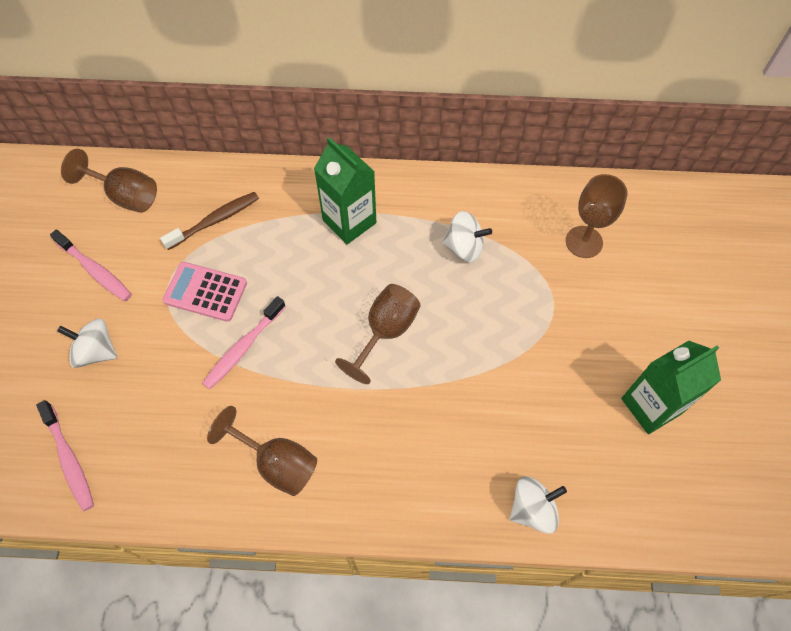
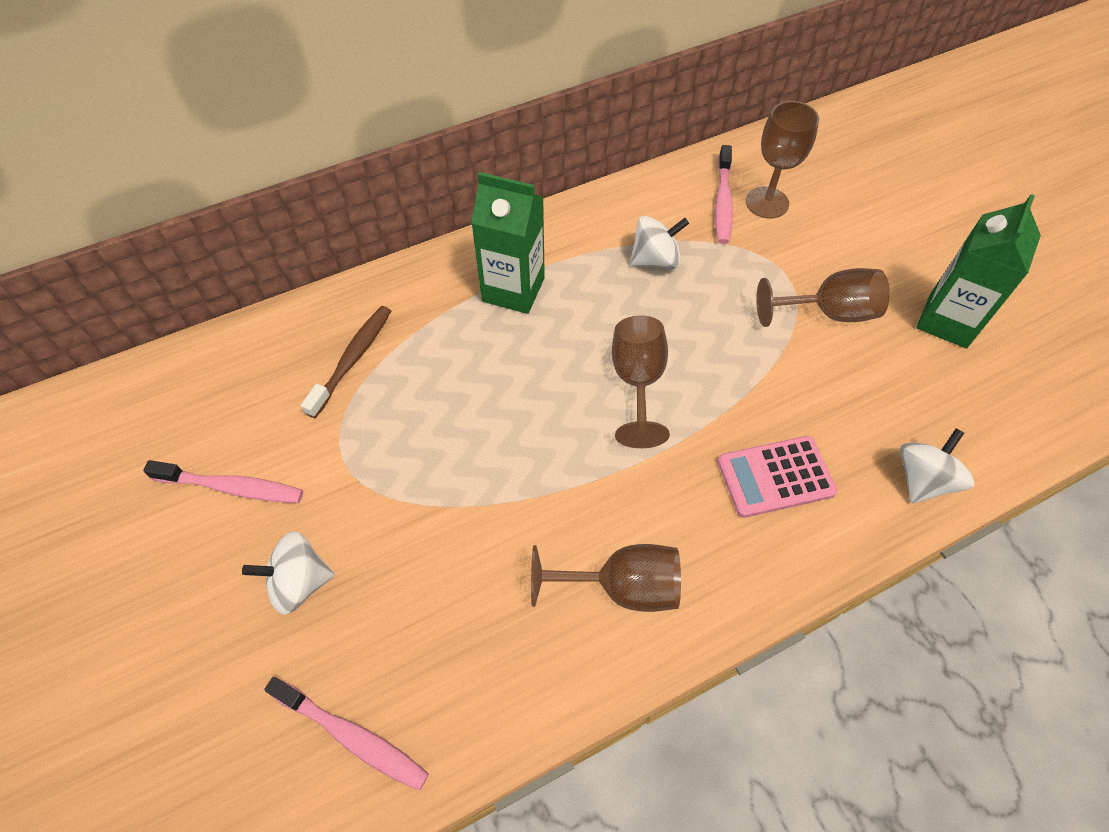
camera: 30 degrees left, 5 degrees down
(125, 195) = (215, 383): brown goblet -> brown goblet (828, 313)
(205, 292) = (396, 442): pink calculator -> pink calculator (775, 476)
(243, 348) = (487, 480): pink toothbrush -> pink toothbrush (723, 202)

